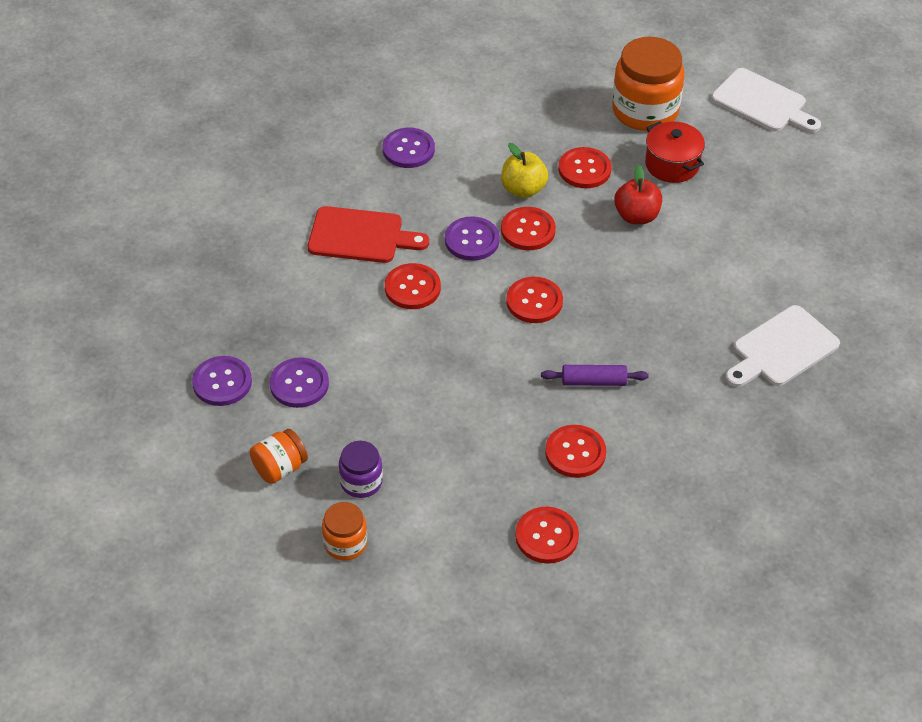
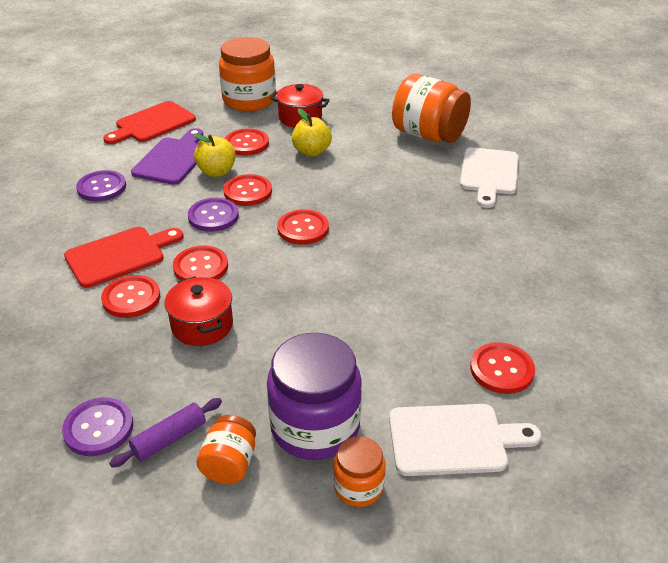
camera: 40 degrees left, 10 degrees down
(299, 384) = (176, 386): purple button -> none
(361, 482) = (315, 427): purple jar -> purple jar, size x1.91
(363, 345) = (202, 325): none -> red pot
(498, 150) = (173, 159): none -> purple cutting board
(521, 91) = (152, 123): none -> red cutting board
(575, 453) = (448, 302): red button -> red button (131, 298)
(593, 381) = (403, 252): purple rolling pin -> purple rolling pin (169, 438)
(636, 216) = (311, 151): red apple -> yellow apple
(762, 103) = (315, 70): white cutting board -> white cutting board (453, 439)
(780, 264) = (428, 135): none -> orange jar

